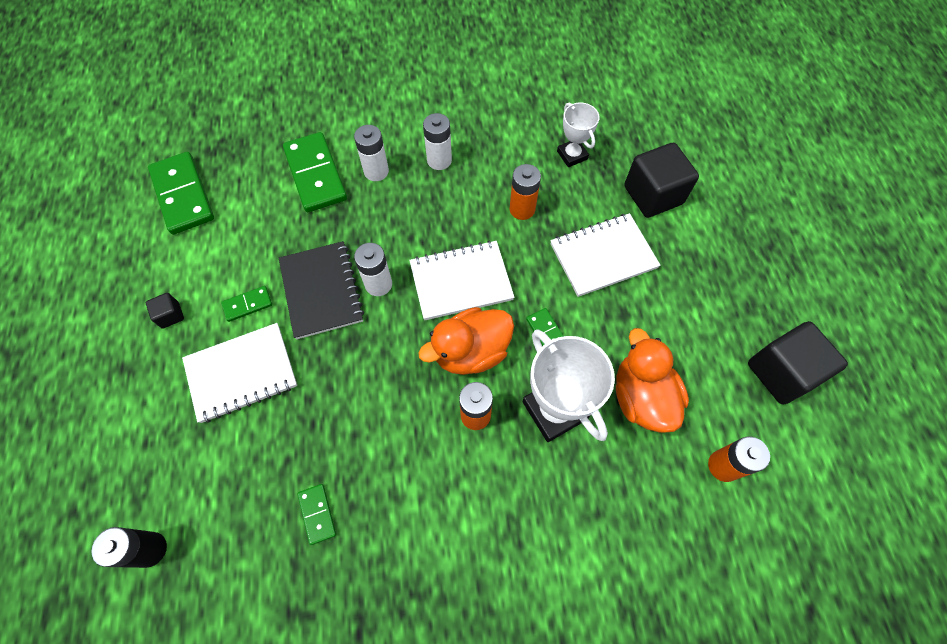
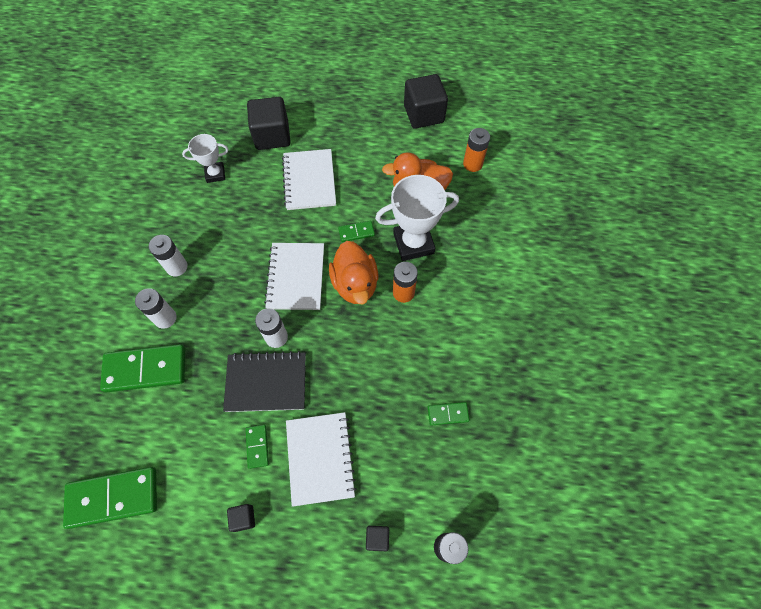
camera: 75 degrees left, 0 degrees up
(157, 462) = (377, 538): none -> black cube
(522, 209) = (249, 220): orange battery -> none

